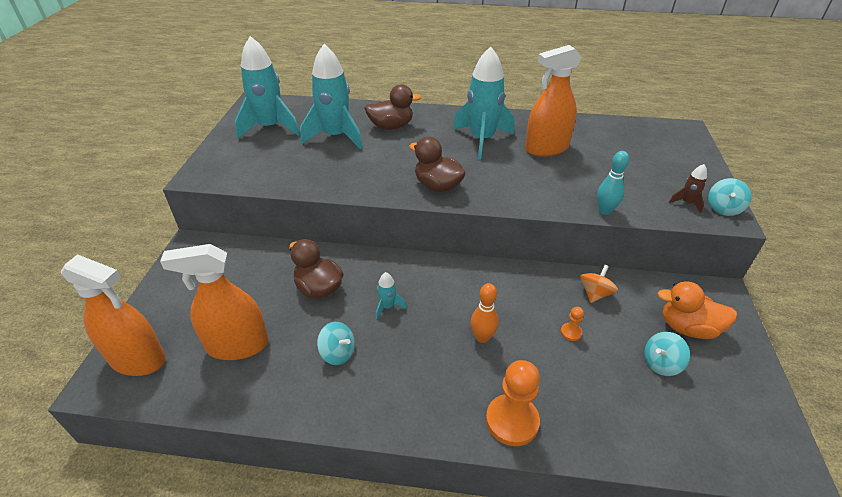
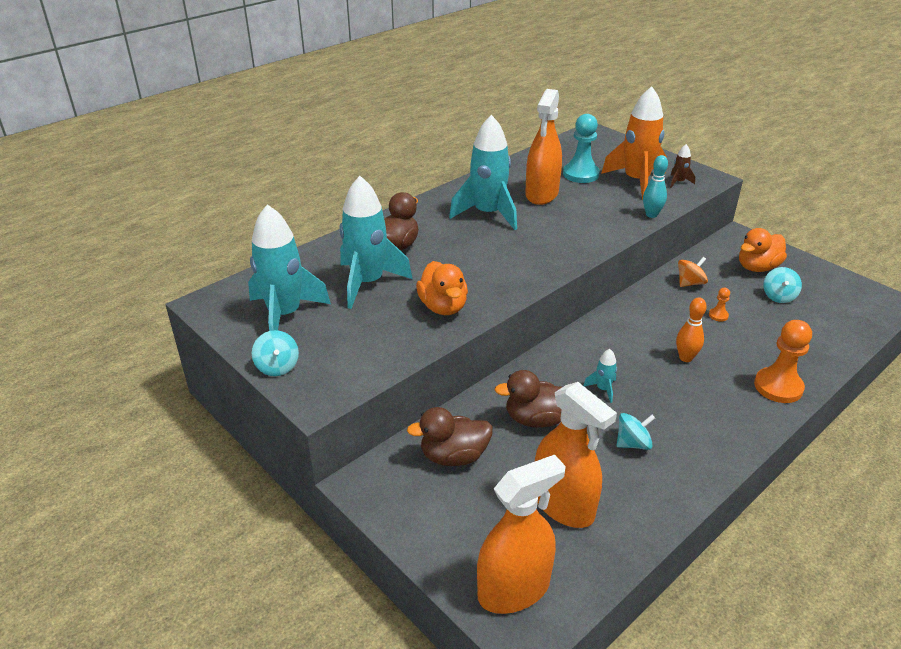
camera: 50 degrees left, 5 degrees down
(237, 345) = (563, 505): orange spray bottle -> orange spray bottle turned 75 degrees counterclockwise
(342, 174) = (443, 307): none -> orange duck
(437, 186) = (529, 267): brown duck -> brown duck (454, 456)
(595, 293) = (690, 283): orange spinning top -> orange spinning top turned 75 degrees clockwise
(607, 152) = (580, 174): none -> turquoise pawn
(646, 181) = (636, 181): none -> orange rocket
(723, 208) = (699, 174): turquoise spinning top -> turquoise spinning top (277, 366)

